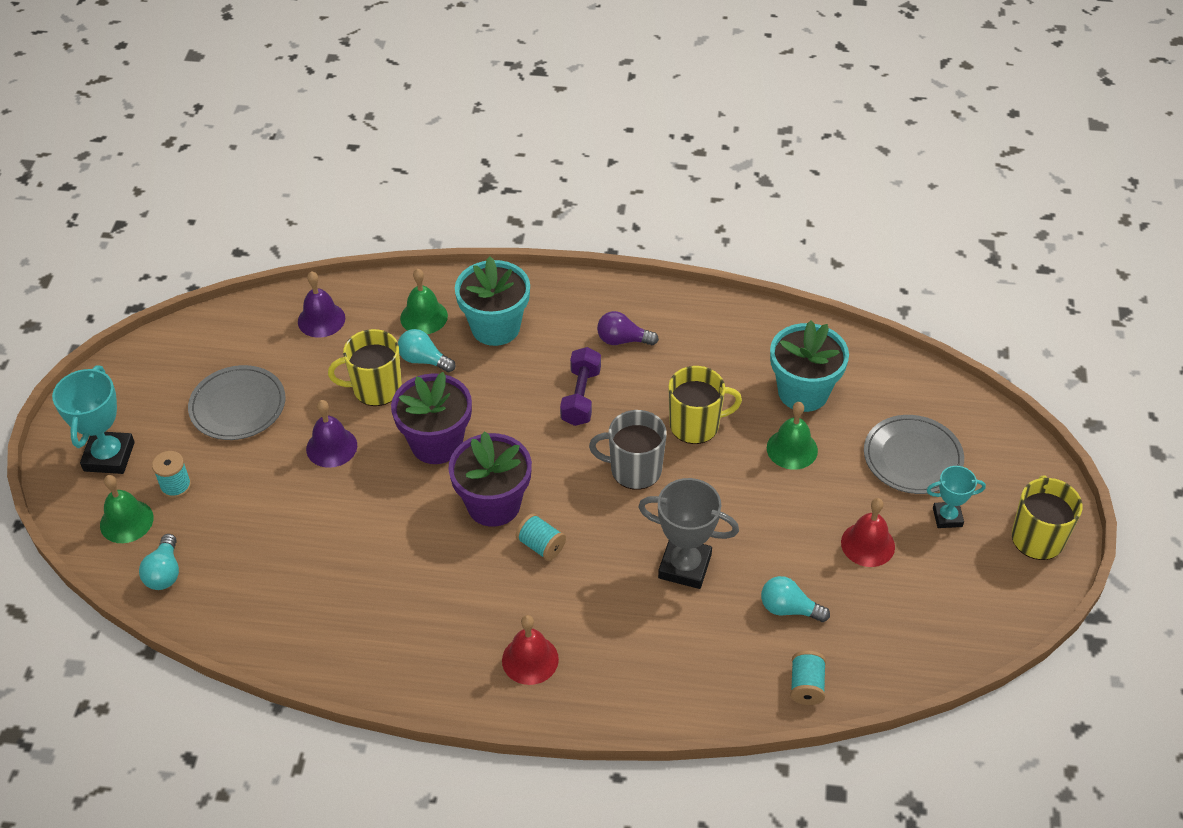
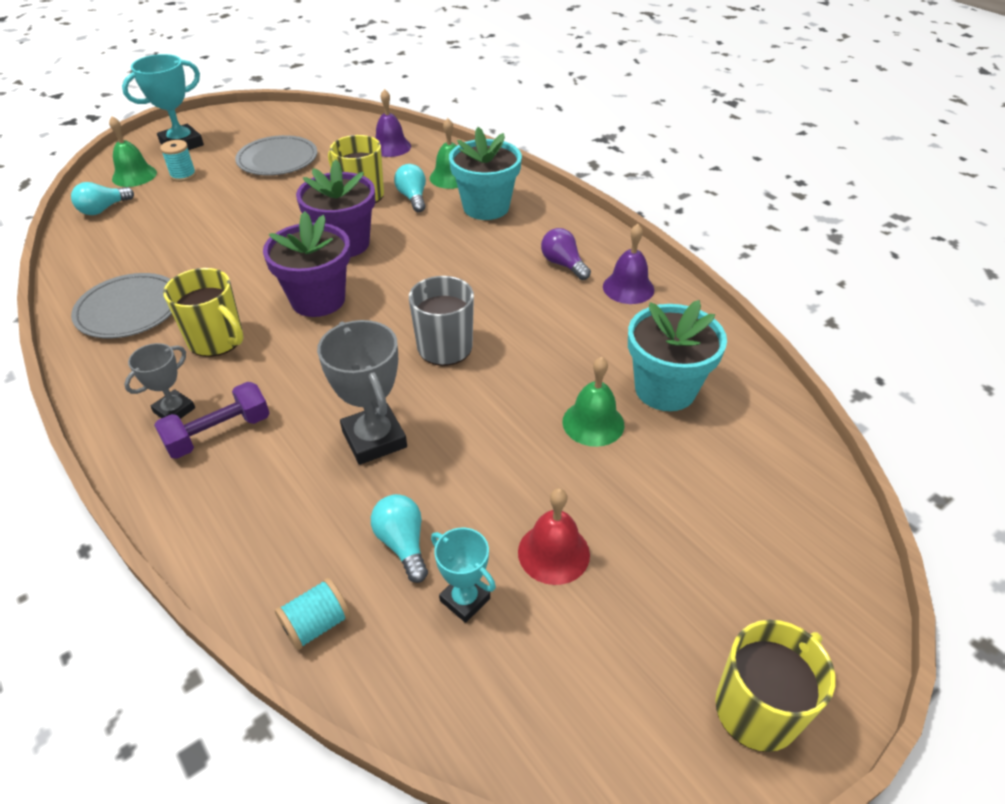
camera: 45 degrees right, 5 degrees down
(331, 447) = (286, 207): purple bell -> purple bell (628, 288)
(530, 659) = (174, 410): red bell -> grey trophy
(541, 545) = (304, 346): turquoise spool -> none
(581, 397) = (479, 278): purple dumbbell -> purple dumbbell (219, 433)
(696, 425) = (536, 350): yellow mug -> yellow mug (217, 340)
(912, 457) = (705, 515): grey plate -> grey plate (129, 309)
(947, 517) = (672, 597): turquoise trophy -> turquoise trophy (465, 600)

